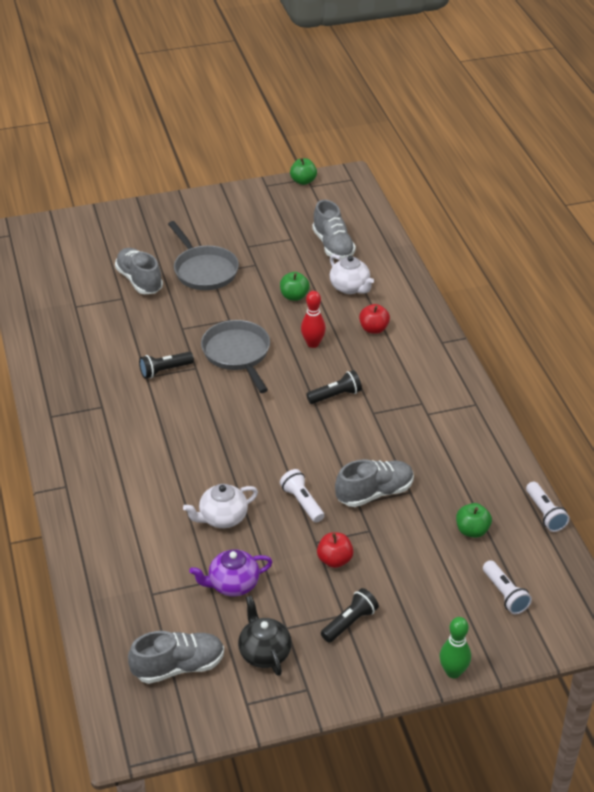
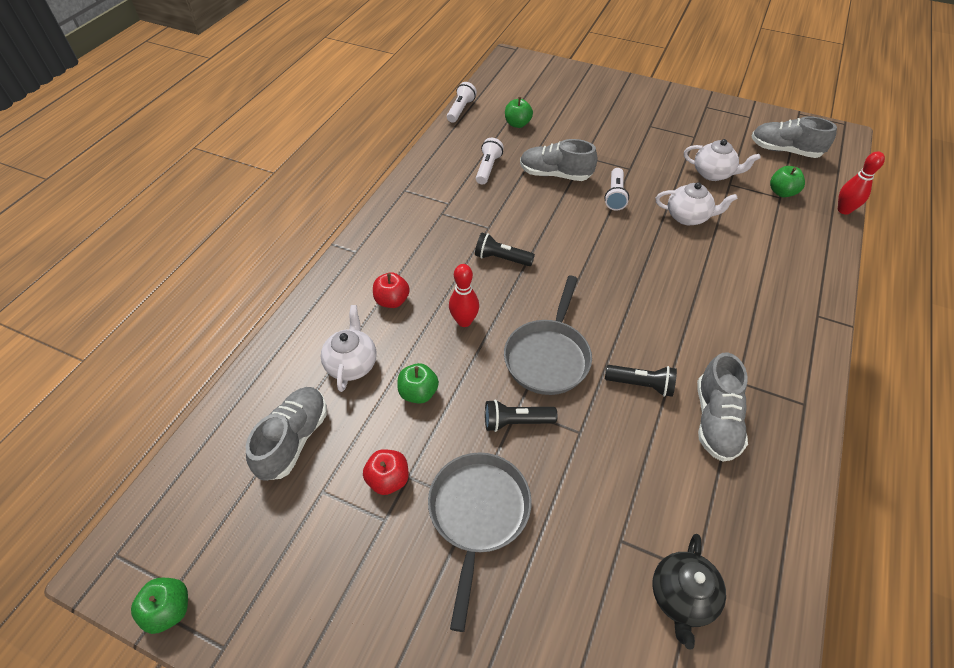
camera: 140 degrees left, 10 degrees up
(82, 614) = (844, 210): none -> red bowling pin
(139, 280) = (575, 560): grey shoe -> grey shoe (715, 420)
(153, 601) = (782, 192): none -> green apple
(232, 584) = (713, 174): purple teapot -> white teapot
(264, 652) = (719, 132): black teapot -> black teapot (681, 597)
(334, 560) = (627, 153): red apple -> red apple (388, 479)
(350, 622) = (650, 120): black flashlight -> black flashlight (516, 422)
(453, 672) = (612, 77): green bowling pin -> none
(505, 594) = (540, 90): white flashlight -> white flashlight (488, 168)

